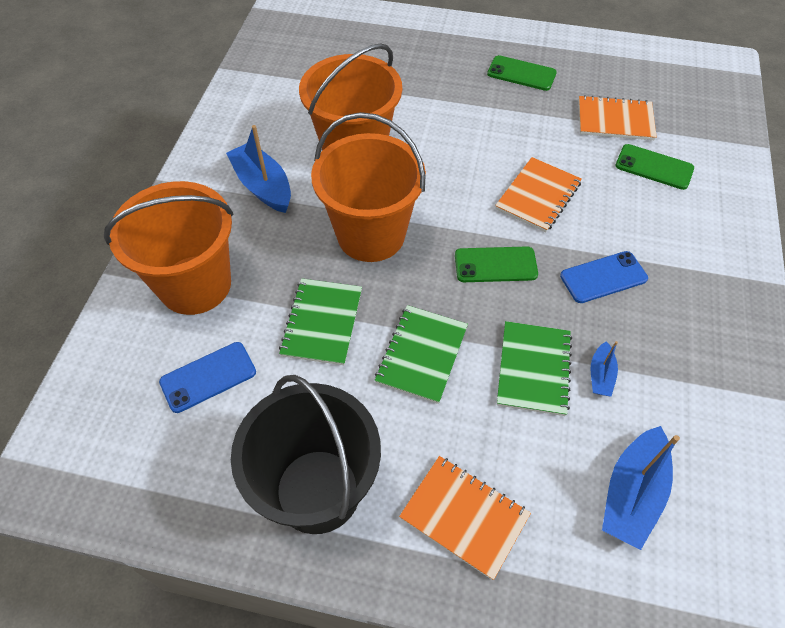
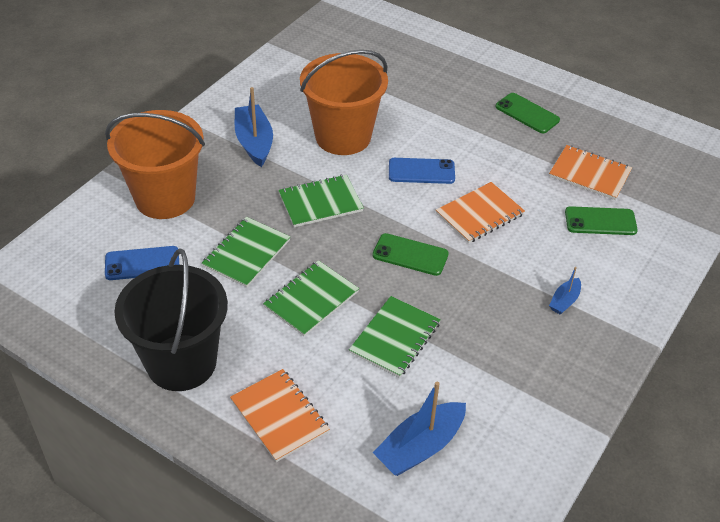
camera: 20 degrees right, 10 degrees down
(371, 235) = (320, 203): orange bucket -> green notebook
(600, 375) = (448, 360): blue boat -> blue boat (564, 301)
(603, 277) = (497, 291): blue phone -> blue phone (421, 171)
(654, 167) = (600, 221): green phone -> green phone turned 45 degrees counterclockwise

